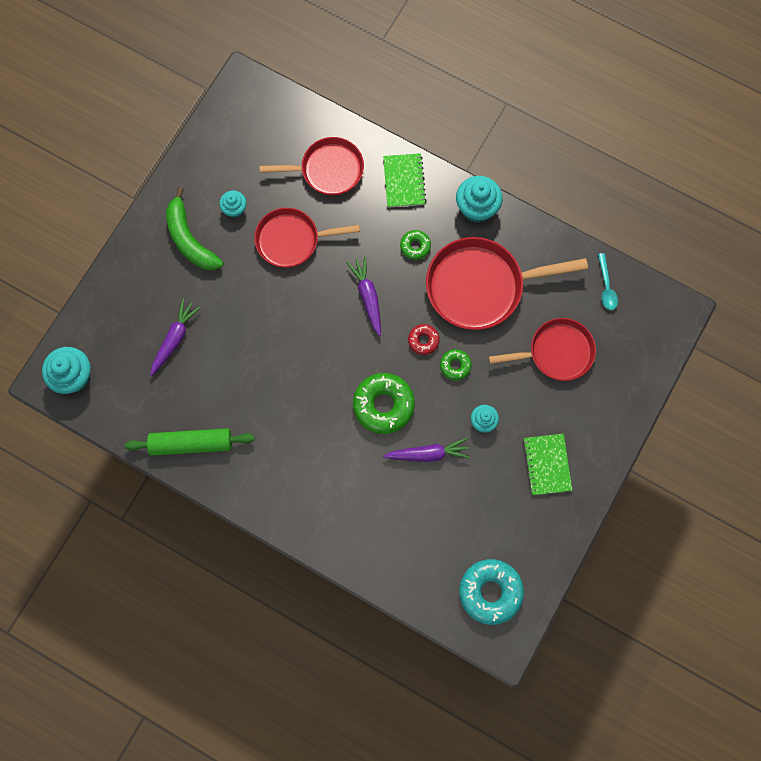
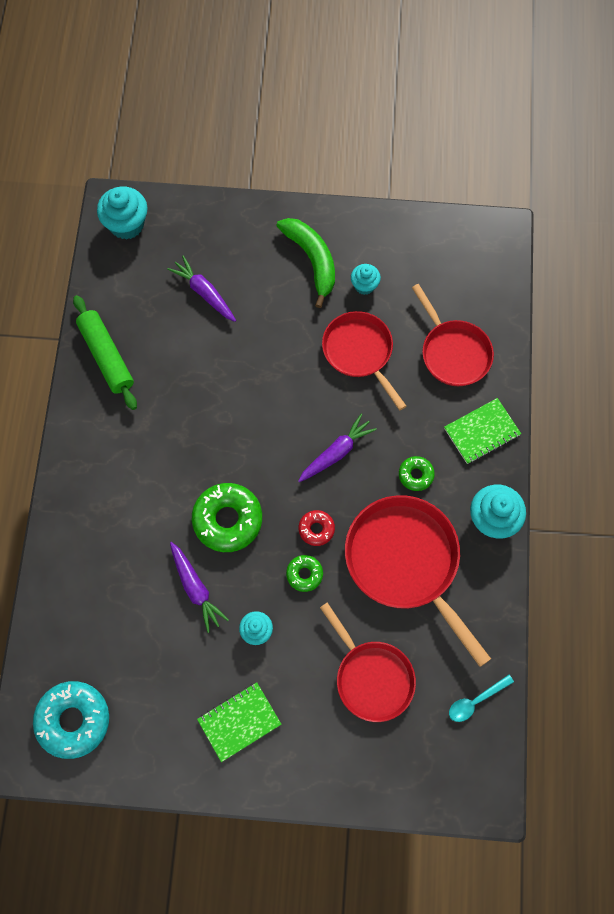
camera: 65 degrees right, 5 degrees down
(174, 339) = (204, 293): purple carrot -> purple carrot turned 135 degrees counterclockwise
(190, 239) = (312, 260): green banana -> green banana turned 120 degrees clockwise

